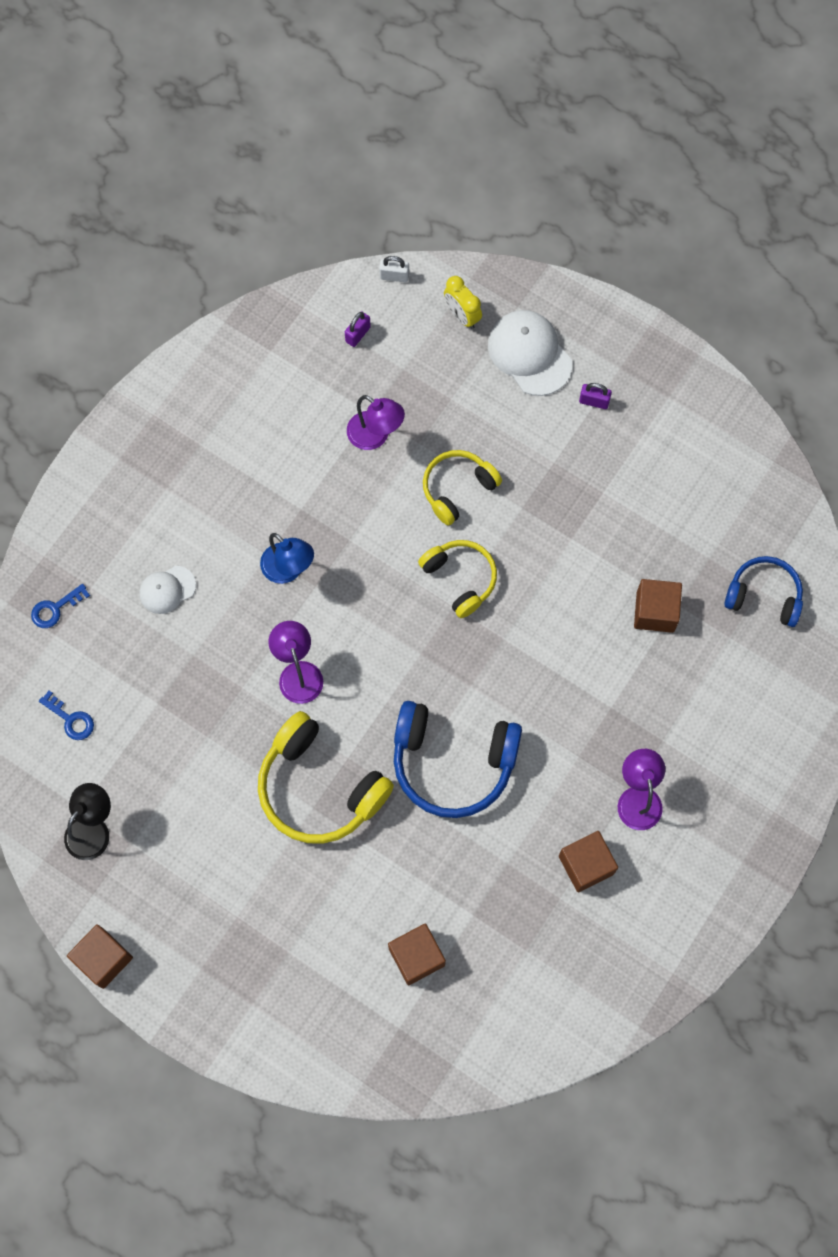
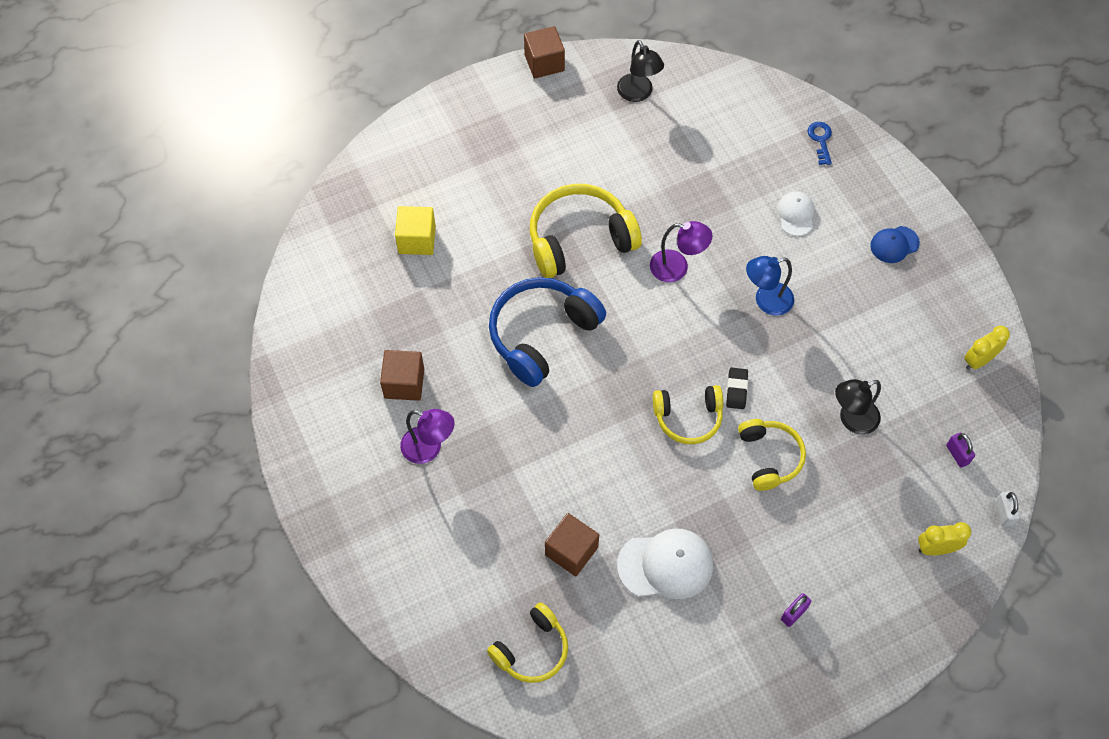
camera: 120 degrees right, 10 degrees down
(70, 719) = (728, 114): blue key -> none
(152, 481) = (894, 244): none -> blue cap
(246, 354) = (978, 360): none -> yellow clock
(375, 436) = (851, 419): purple lamp -> black lamp
(394, 276) = (1003, 513): white padlock -> white padlock turned 45 degrees counterclockwise
(404, 550) = (736, 390): none -> black eraser
(416, 957) = (417, 240): brown cube -> yellow cube
(529, 354) = (869, 585): white cap -> white cap (666, 565)
(764, 595) = (532, 650): blue headphones -> yellow headphones

